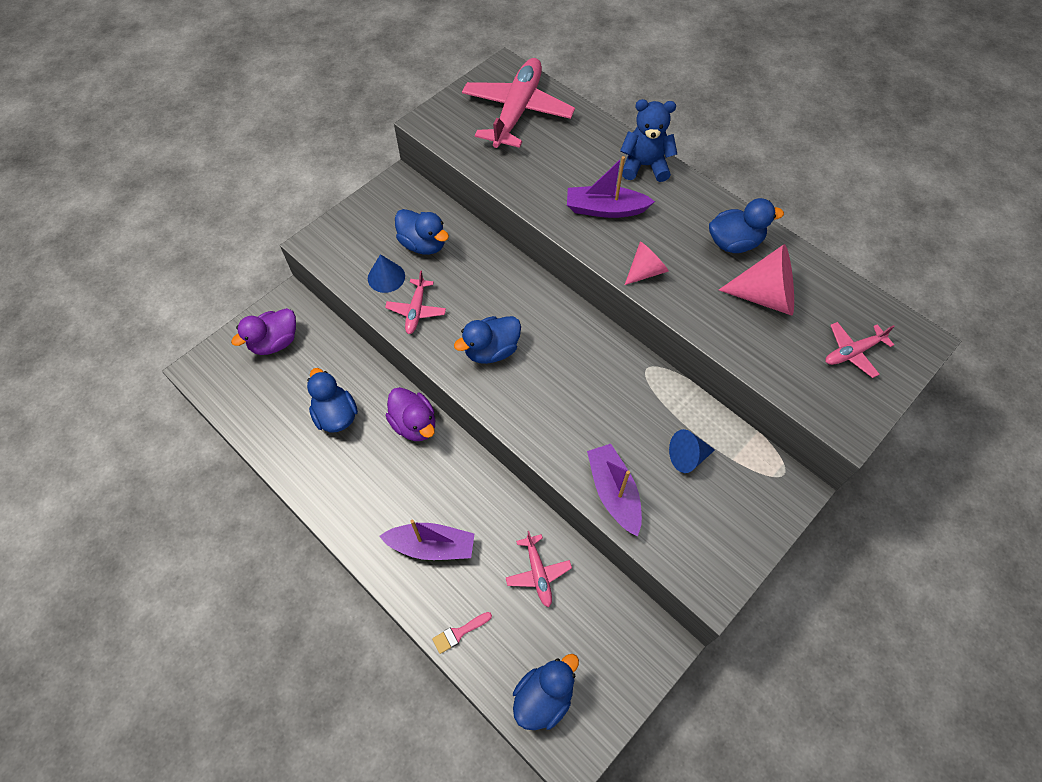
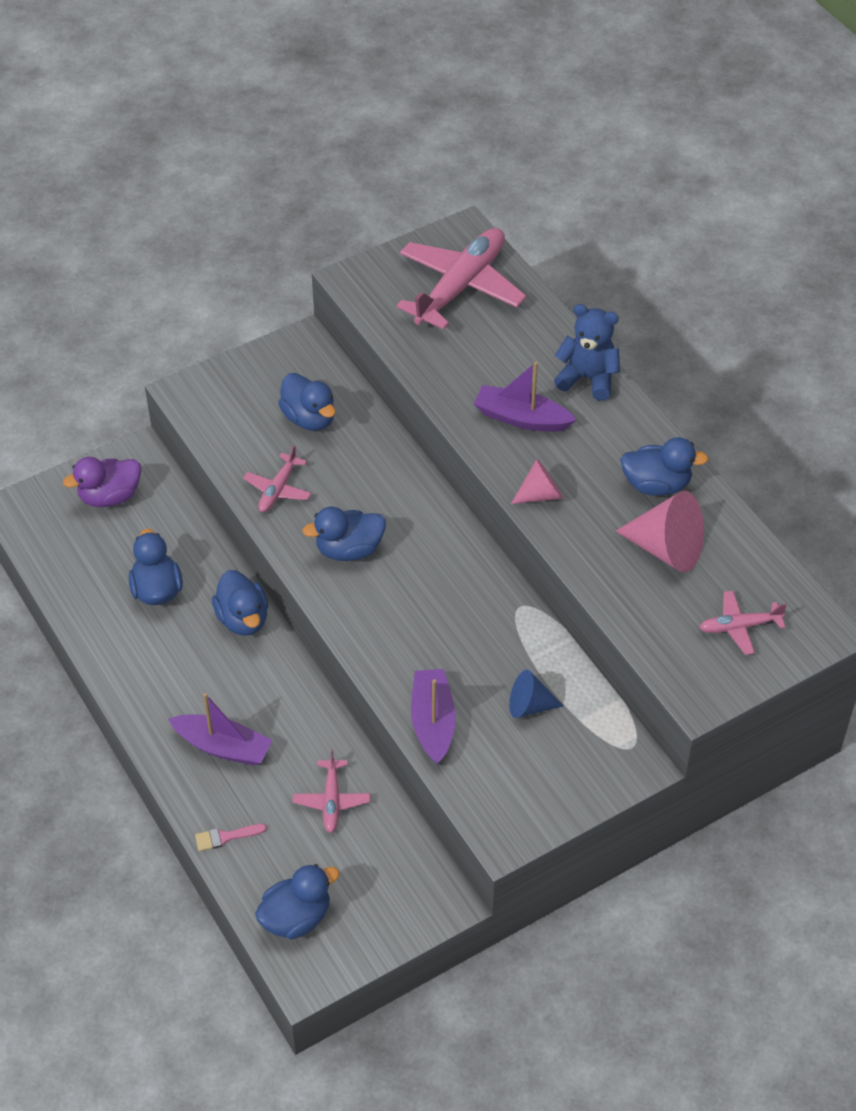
camera: 15 degrees right, 10 degrees down
(386, 277) = (255, 446): blue cone -> none
(414, 424) = (243, 619): purple duck -> blue duck

